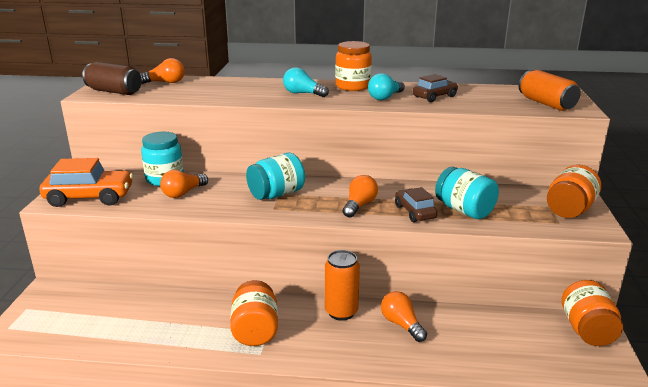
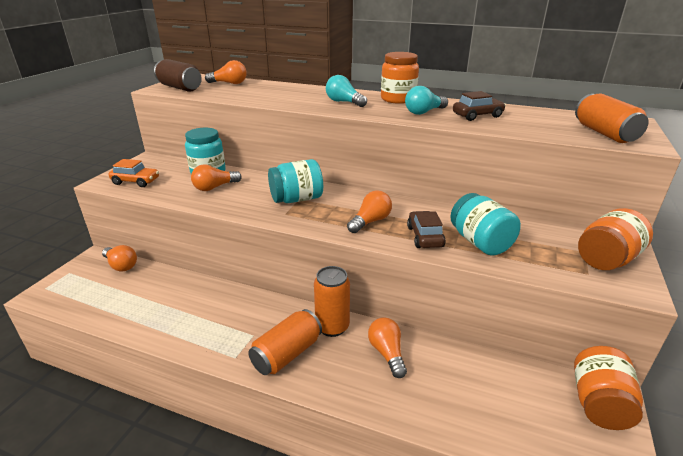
camera: 15 degrees right, 5 degrees up
(85, 292) = (121, 265): none -> orange light bulb
(90, 197) = (136, 181): orange car -> orange car, size x0.61
(255, 330) = (242, 331): orange jar -> none
(309, 341) = (287, 354): none -> orange can

